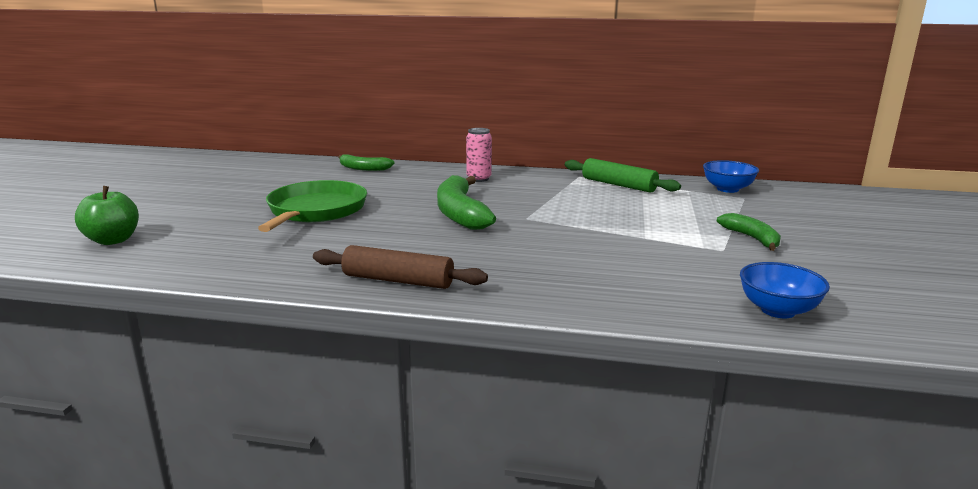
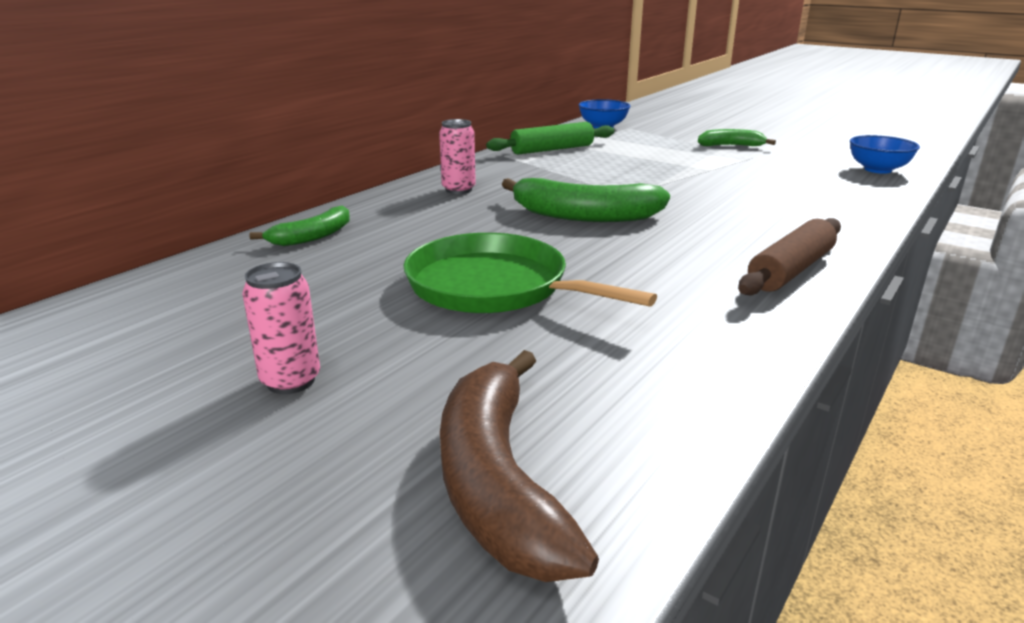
camera: 65 degrees left, 5 degrees up
(113, 240) = (498, 481): green apple -> brown banana
(195, 197) = (291, 381): none -> pink can

